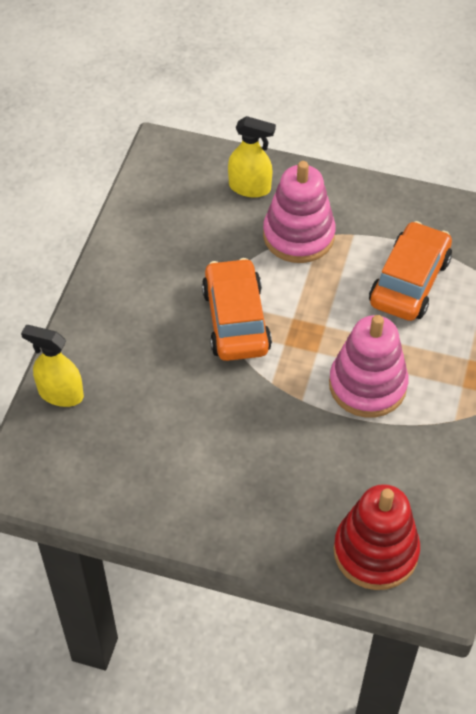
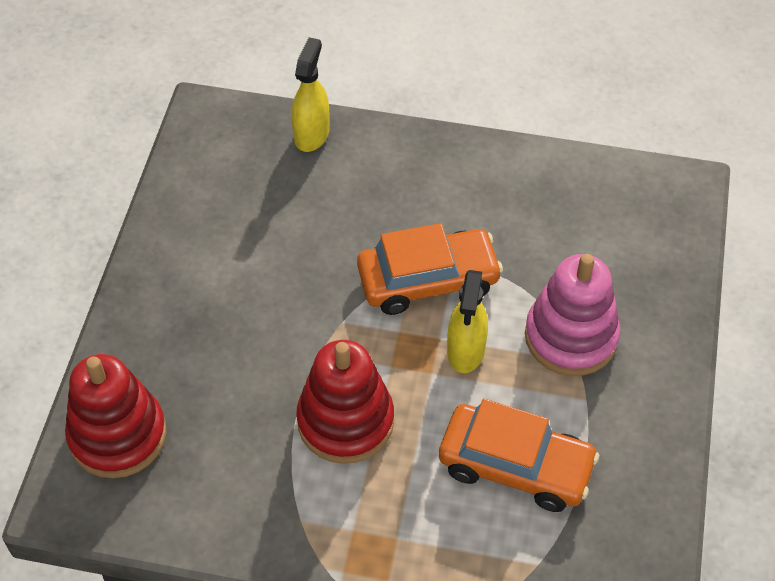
camera: 85 degrees right, 0 degrees up
(250, 187) = (640, 280): yellow spray bottle -> yellow spray bottle (465, 351)
(367, 385) = (345, 421): pink stacking toy -> red stacking toy

